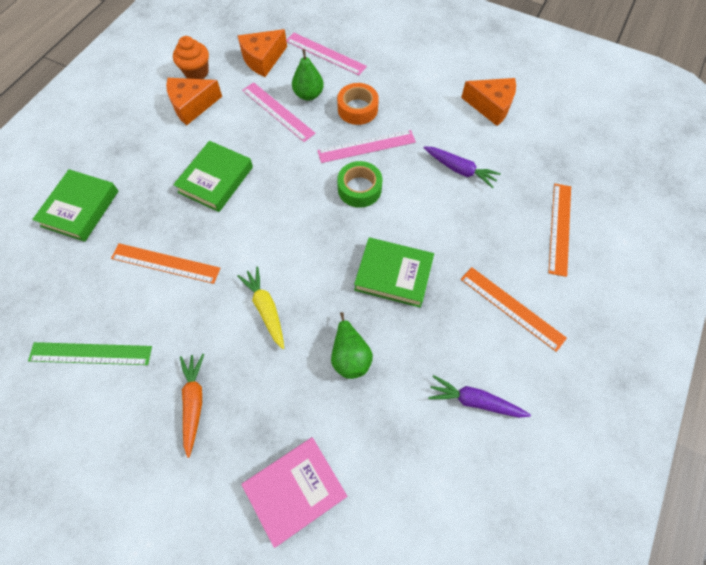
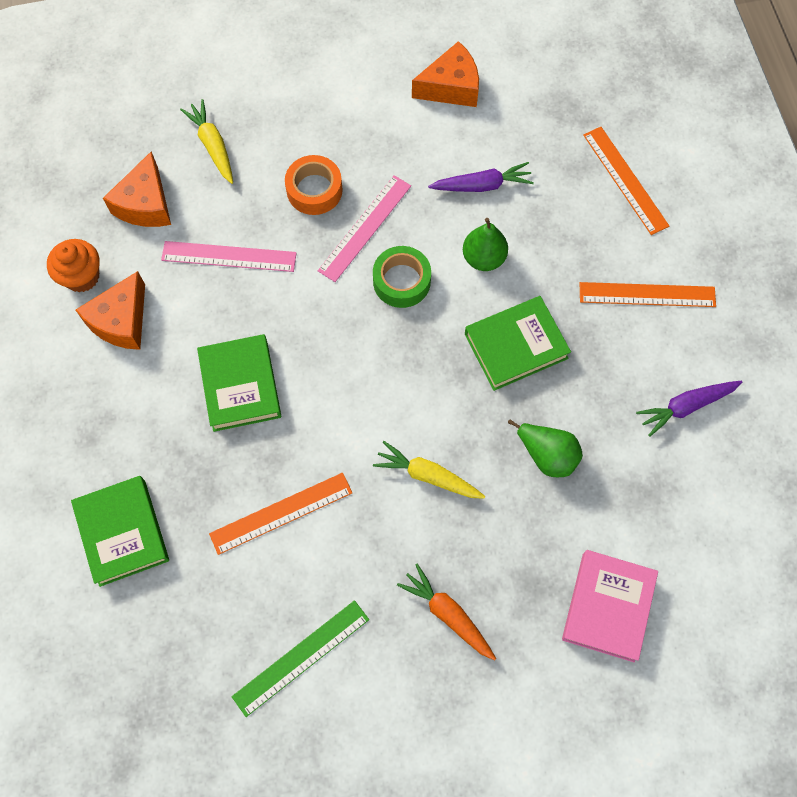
camera: 40 degrees left, 5 degrees up
(308, 95) = (243, 211): green pear -> green pear (483, 258)
(325, 54) = (212, 146): pink ruler -> yellow carrot

